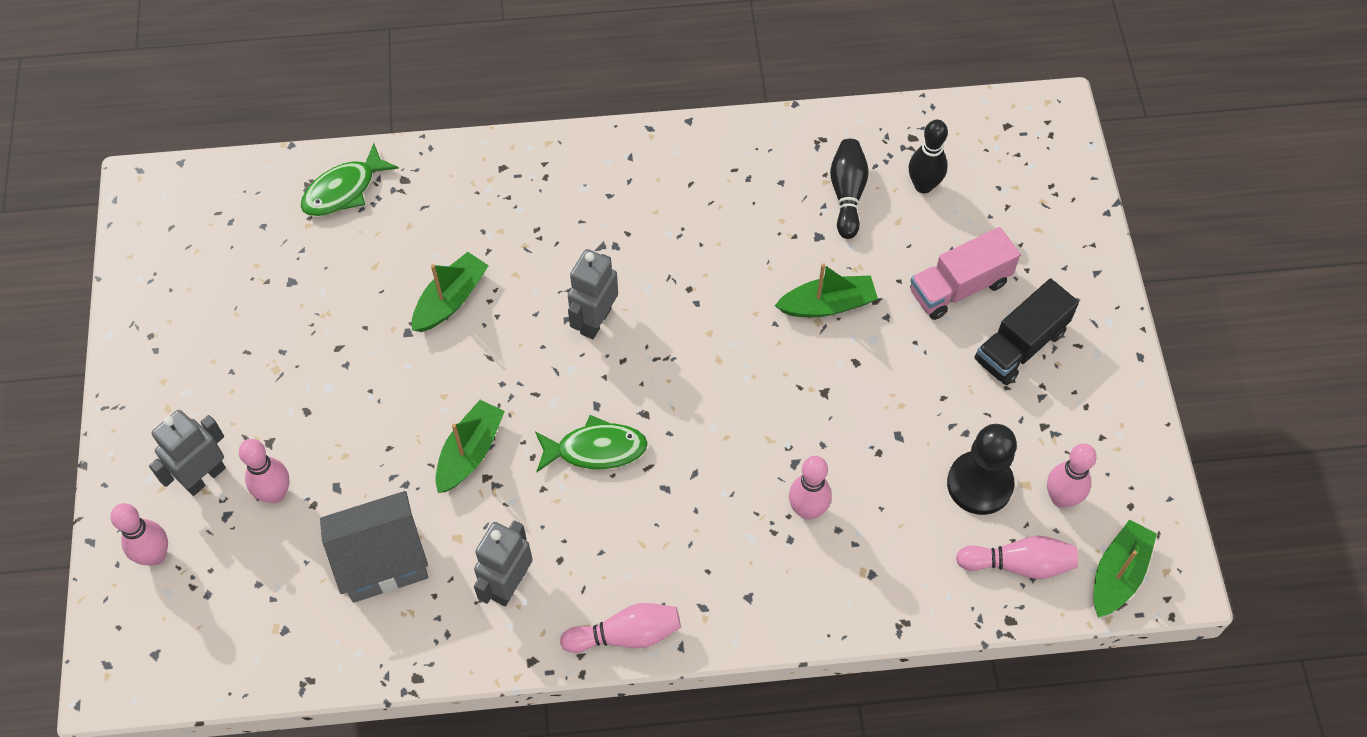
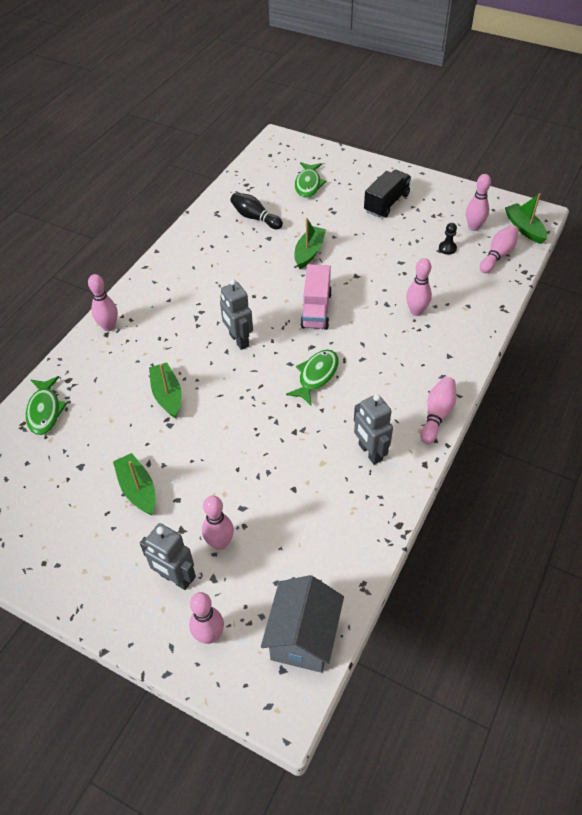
camera: 55 degrees left, 10 degrees down
(204, 477) = (175, 578): grey robot -> grey robot turned 45 degrees counterclockwise
(382, 561) = (309, 507): grey house -> grey house (303, 637)
(470, 452) = (272, 431): green boat -> green boat (137, 489)
(516, 162) = (109, 327): none -> pink bowling pin
(923, 185) = (275, 193): black bowling pin -> none
(959, 287) = (339, 207): pink truck -> pink truck (316, 310)
(978, 217) = (308, 184): none -> green fish
(979, 484) = (447, 248): black pawn -> black pawn, size x0.49
(1020, 346) = (386, 203): black truck -> black truck turned 135 degrees counterclockwise

